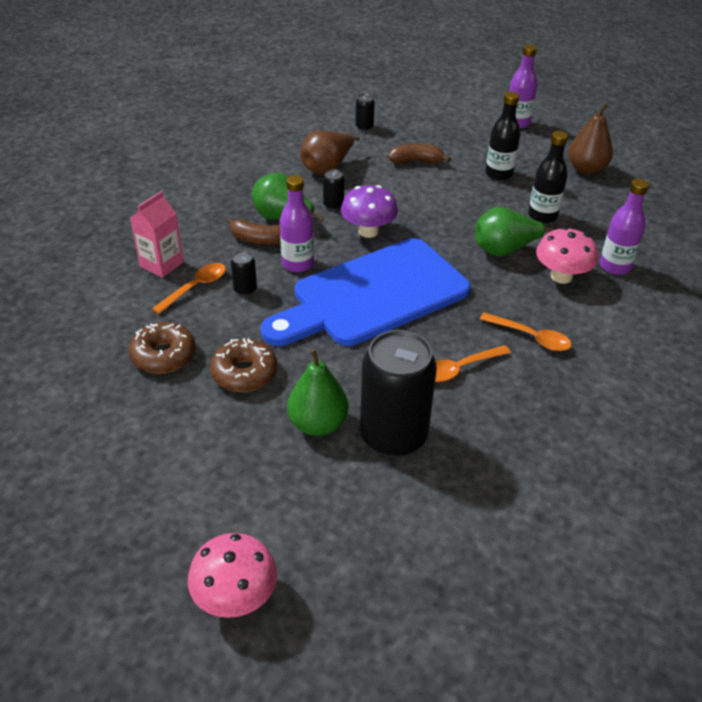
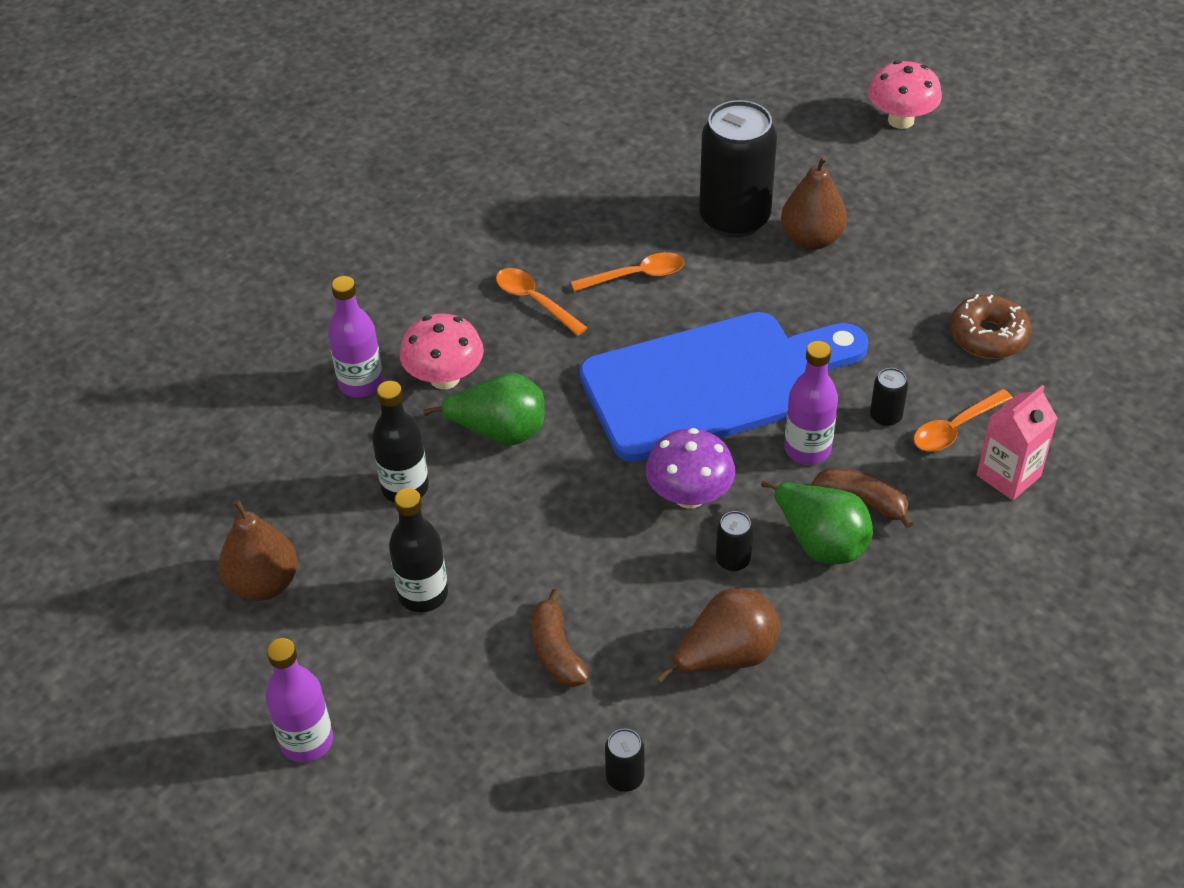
camera: 165 degrees left, 5 degrees up
(244, 373) = (889, 302): brown donut -> none
(318, 424) = (811, 239): green pear -> brown pear
(416, 161) = (556, 651): brown banana -> brown banana turned 60 degrees clockwise

